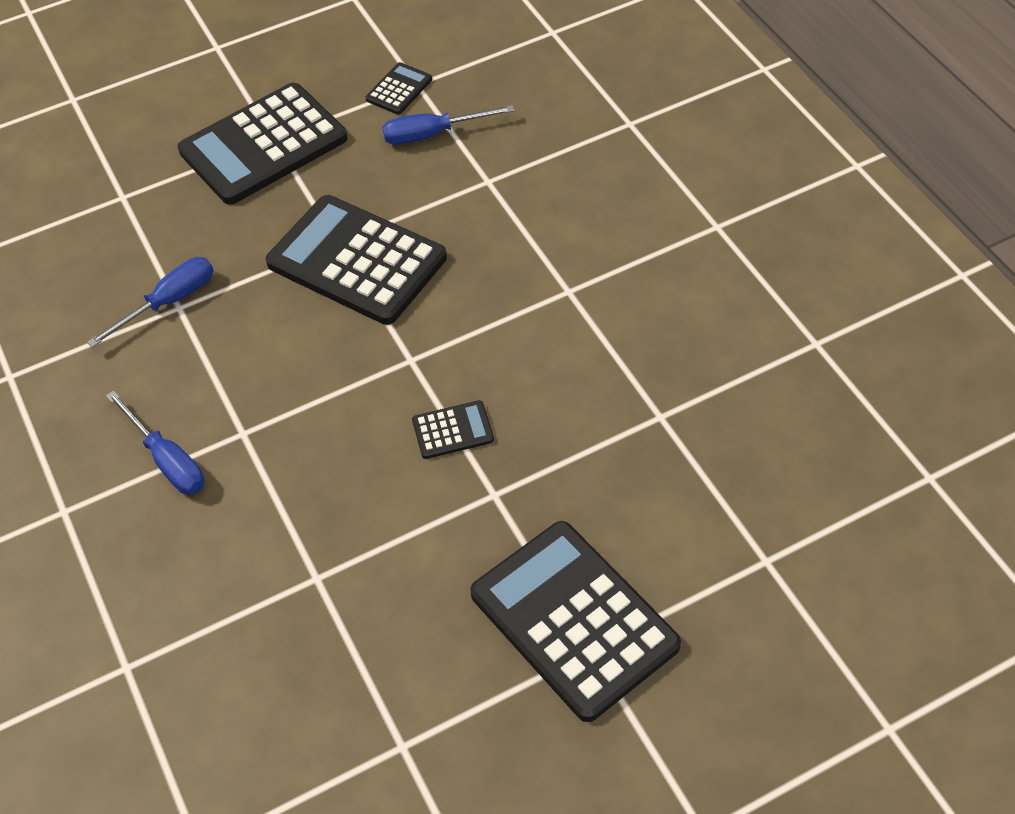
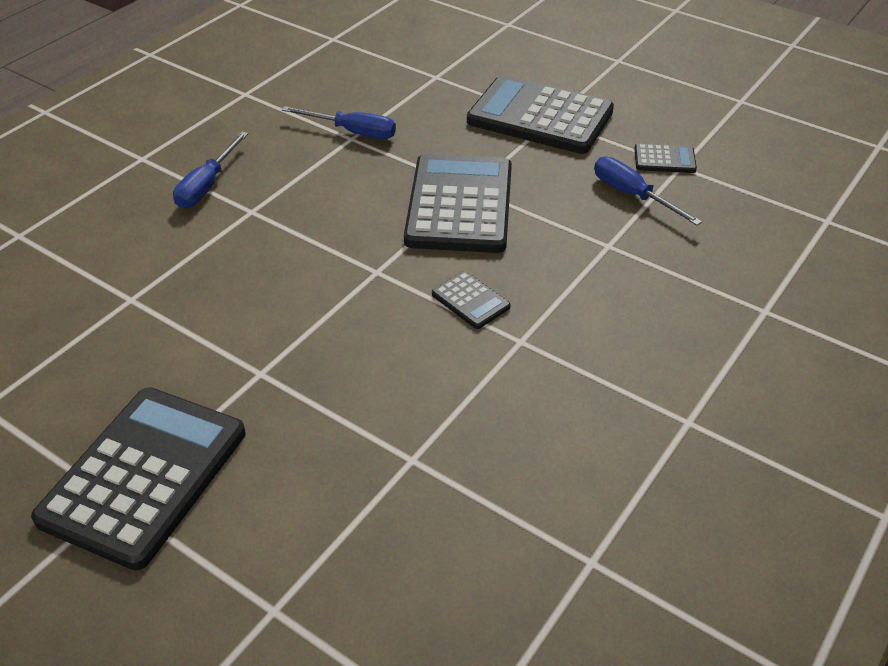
camera: 60 degrees right, 10 degrees down
(453, 430) = (315, 323): black calculator -> black calculator (470, 301)

